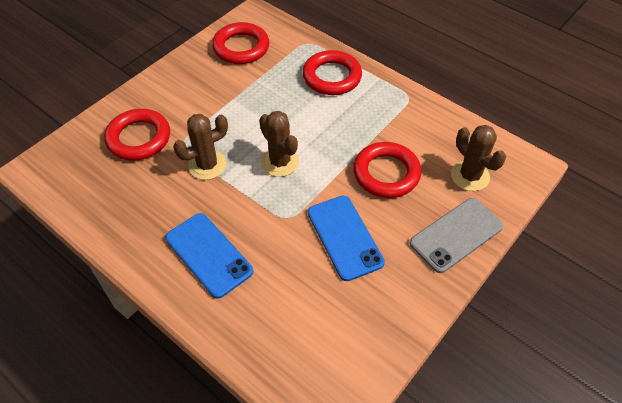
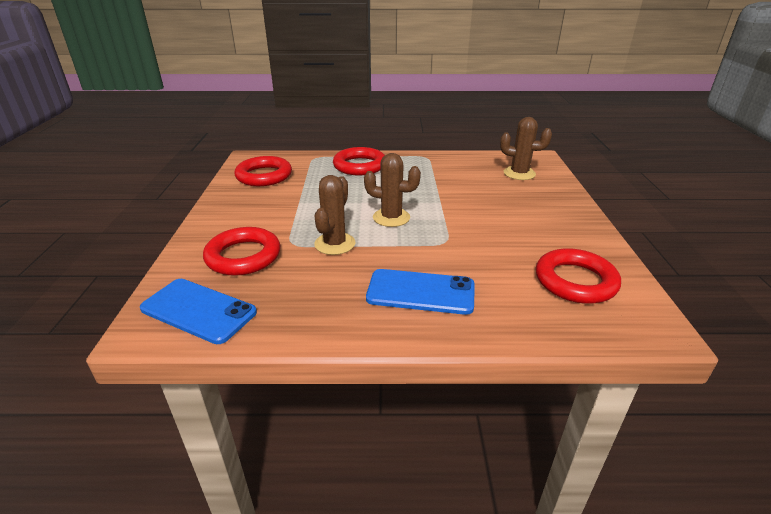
camera: 40 degrees left, 20 degrees down
(345, 237) = (499, 232): blue phone -> blue phone (198, 310)
(386, 173) = (471, 192): red ring -> red ring (575, 281)
(456, 235) = (558, 199): grey phone -> none

